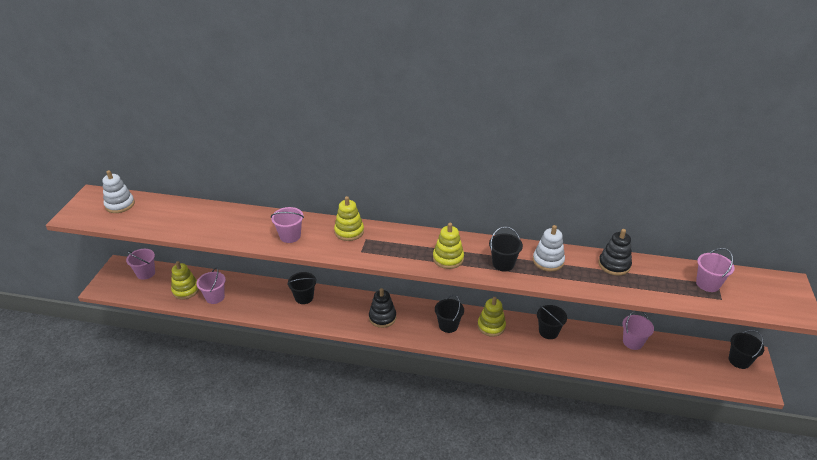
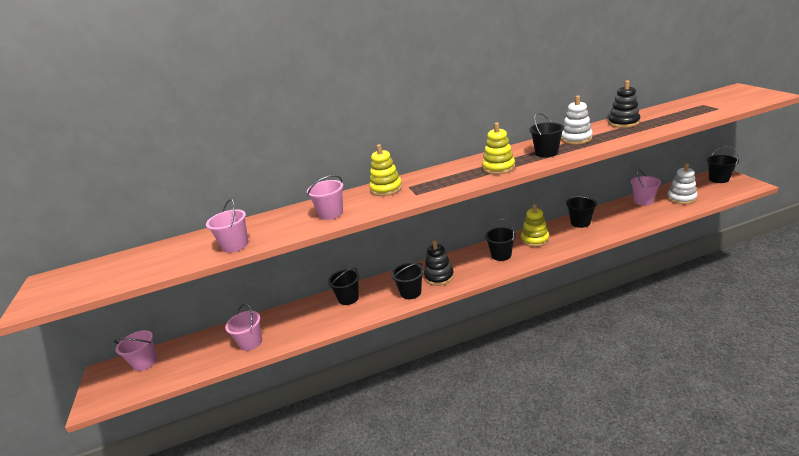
camera: 25 degrees left, 10 degrees down
(120, 205) = (94, 272): white stacking toy -> white stacking toy (681, 198)
(186, 290) = (210, 353): yellow stacking toy -> none
(349, 319) = (410, 292): none -> black bucket
(707, 284) = (697, 106): pink bucket -> pink bucket (235, 245)

